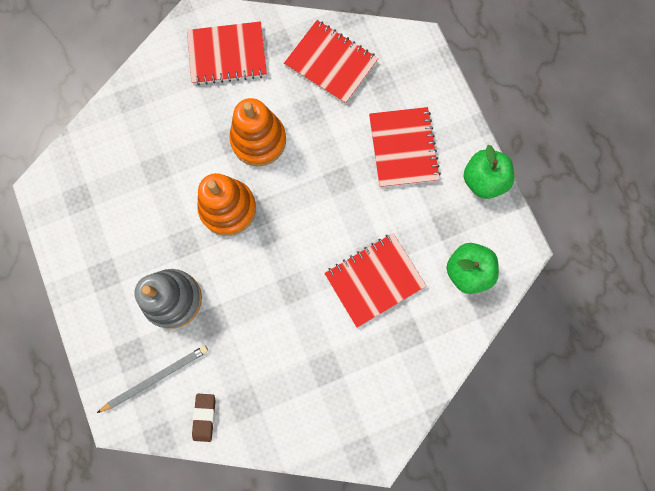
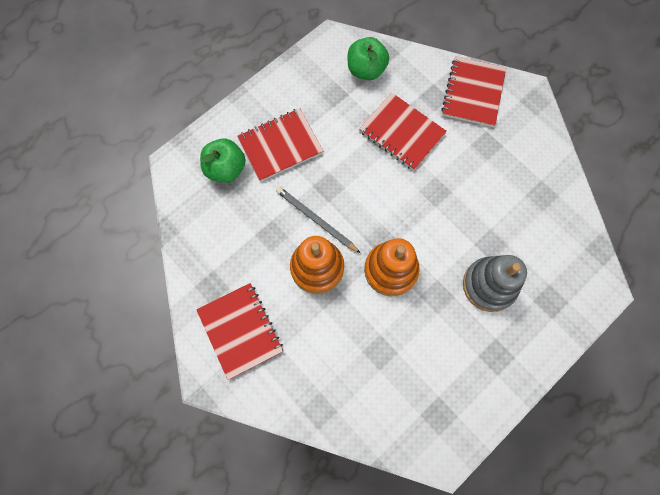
camera: 110 degrees left, 5 degrees down
(156, 378) = (558, 272): grey pencil -> grey pencil (316, 220)
(204, 417) = (567, 221): brown eraser -> none
(331, 63) = (218, 231): red notebook -> red notebook (473, 93)
(483, 180) = (286, 79): green apple -> green apple (226, 169)

